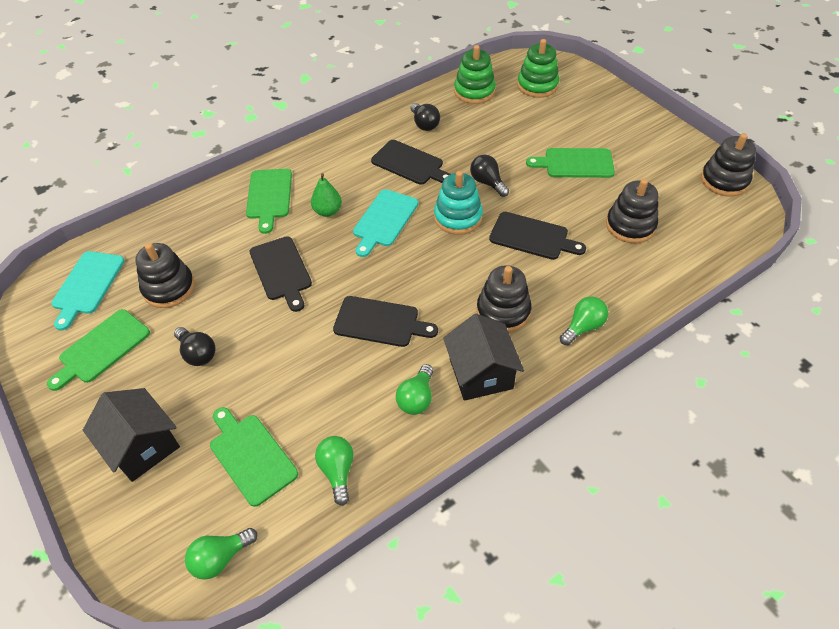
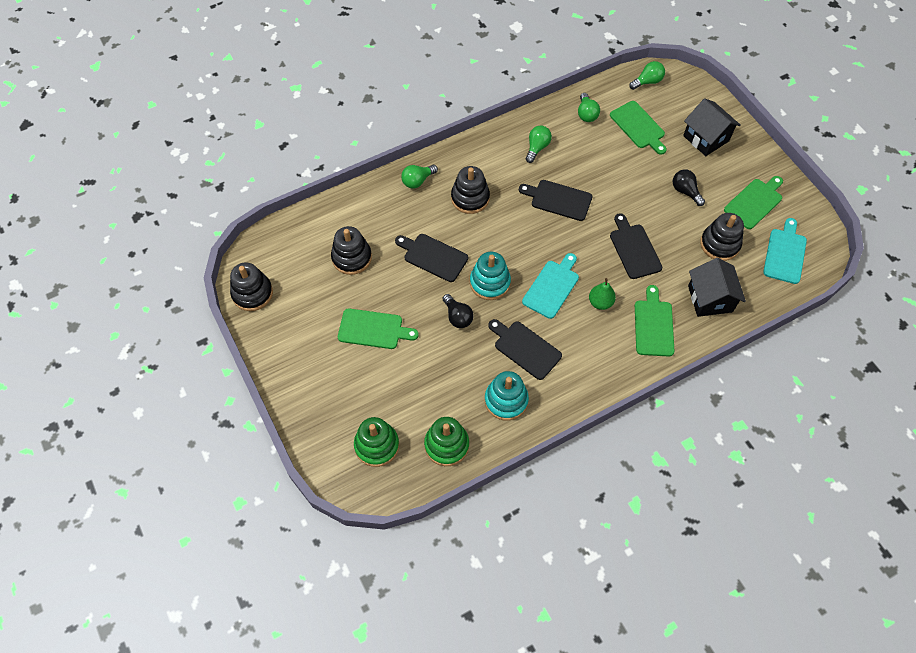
camera: 175 degrees left, 10 degrees up
(424, 124) = (506, 400): black light bulb -> turquoise stacking toy
(481, 374) = (494, 158): black house -> black house (710, 299)

